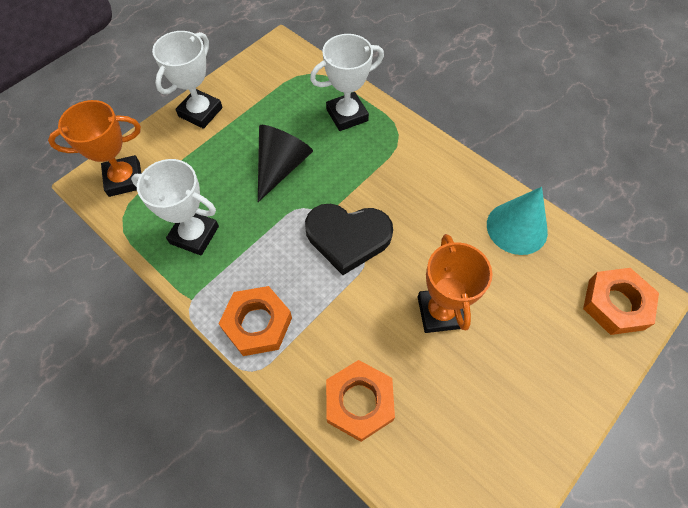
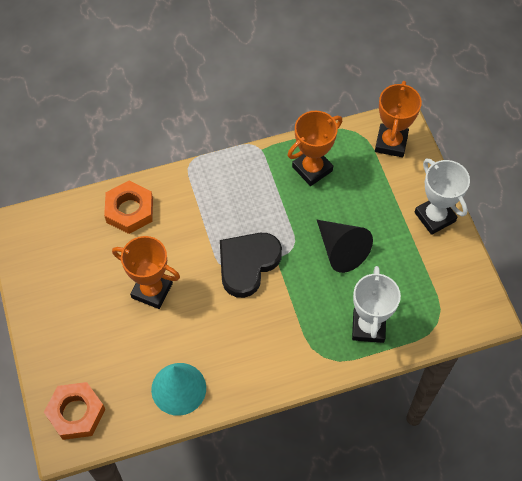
camera: 120 degrees right, 0 degrees up
(194, 235) = (312, 169): white trophy -> orange trophy
(257, 323) = (218, 179): orange nut -> none

